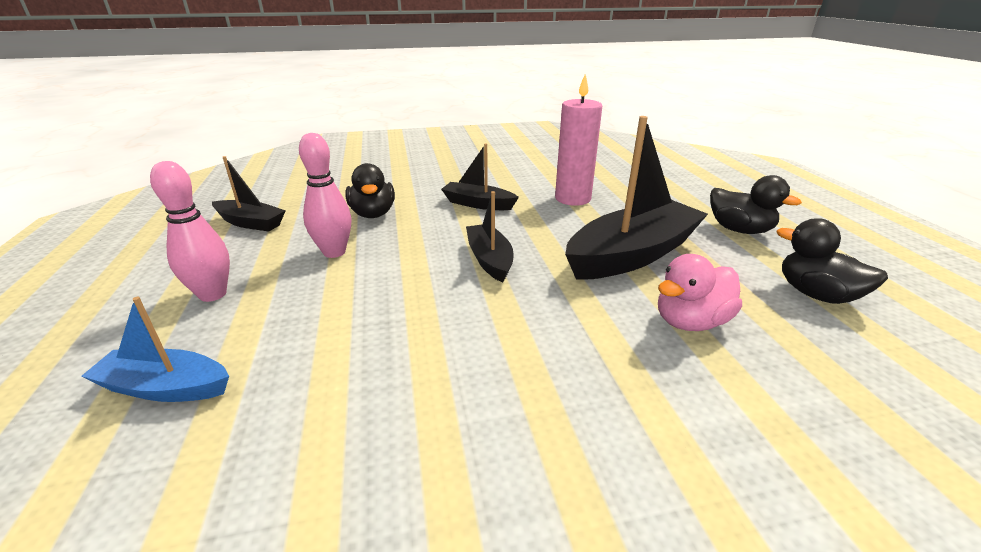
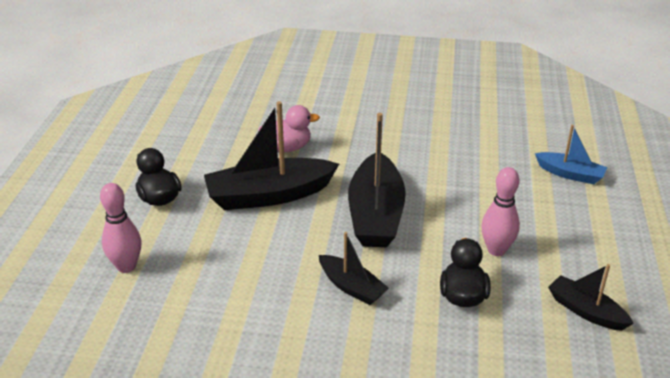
camera: 160 degrees left, 5 degrees up
(213, 294) = (577, 228): pink bowling pin -> pink bowling pin (126, 266)
(489, 260) = (375, 214): black boat -> black boat, size x1.83
(572, 199) = (251, 272): pink candle -> none
(816, 294) = (196, 145): black duck -> none

